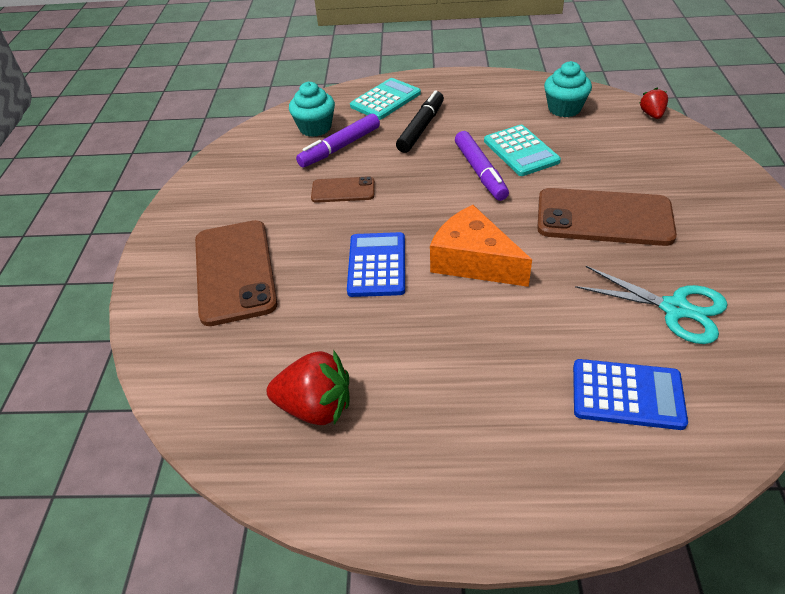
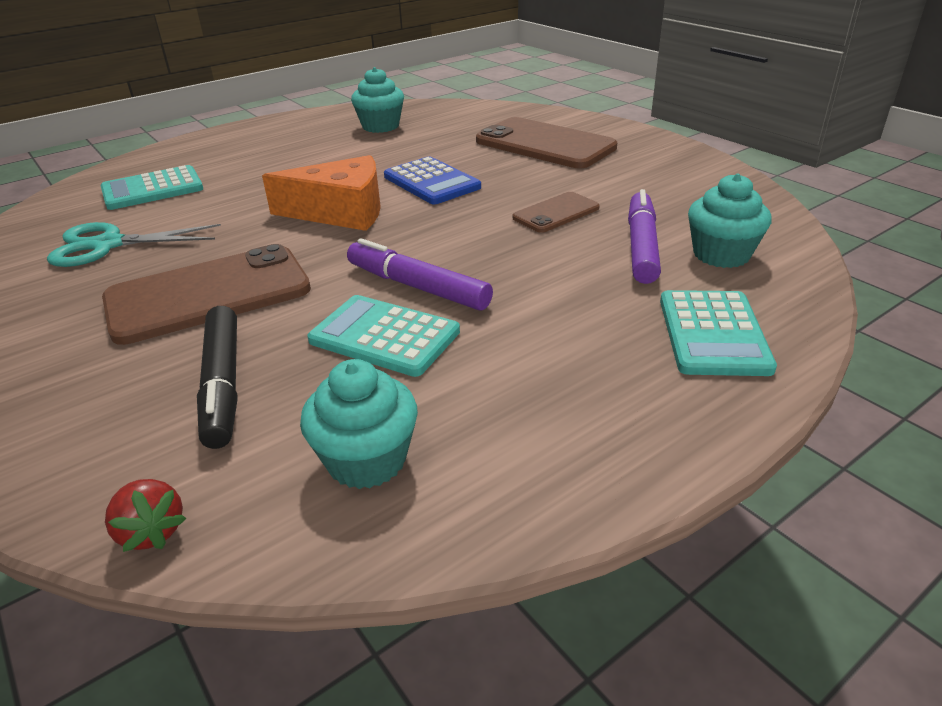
camera: 140 degrees right, 10 degrees down
(315, 407) = (380, 126): red strawberry -> turquoise cupcake
(421, 128) = (580, 311): black marker -> black marker (223, 384)
(627, 395) = (152, 189): blue calculator -> turquoise calculator

